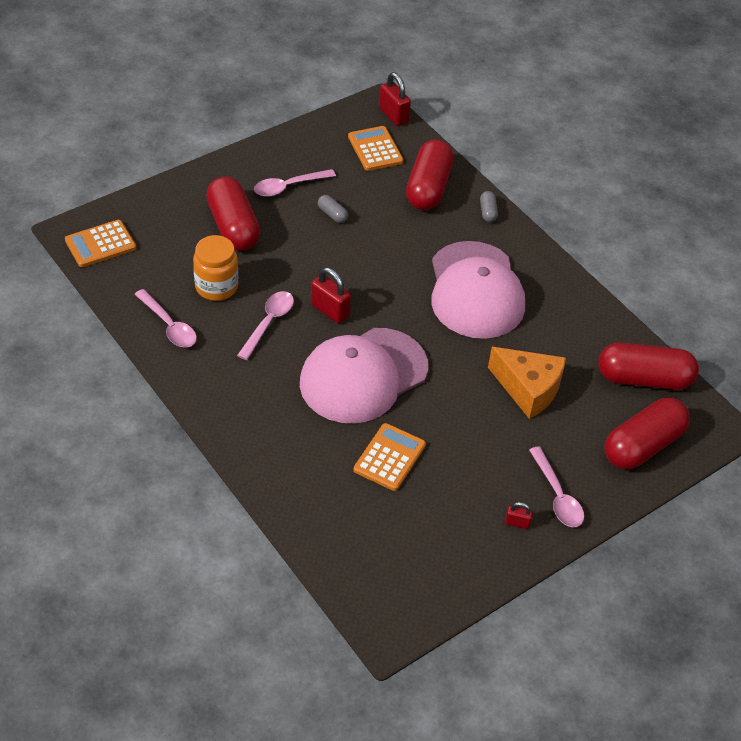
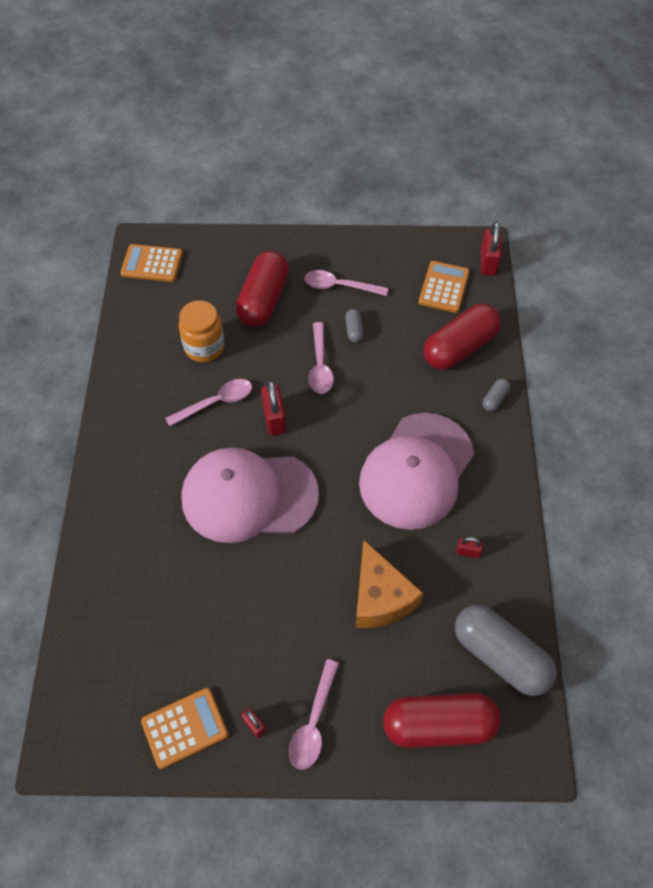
camera: 40 degrees right, 10 degrees up
(169, 326) = (140, 362): pink spoon -> pink spoon (320, 365)
(389, 457) = (203, 587): orange calculator -> orange calculator (185, 728)
(562, 325) = (468, 552): none -> red padlock
(643, 379) = (500, 656): red capsule -> grey capsule

